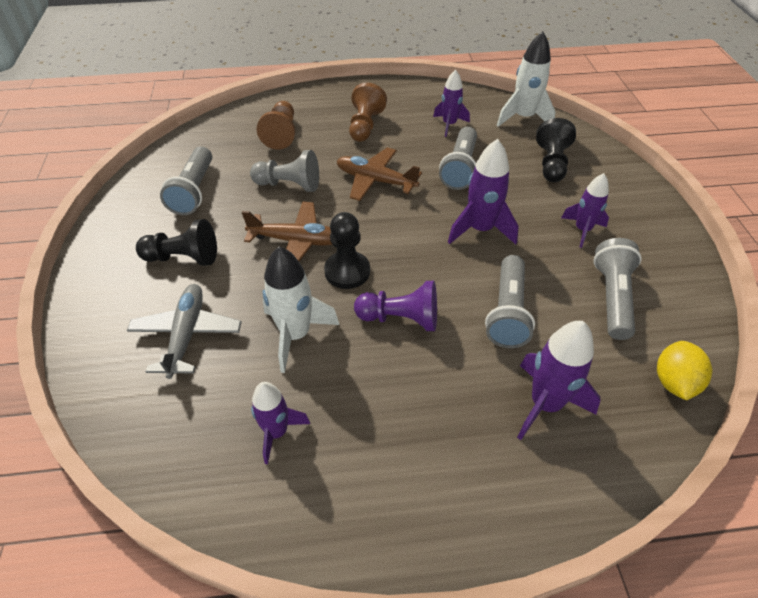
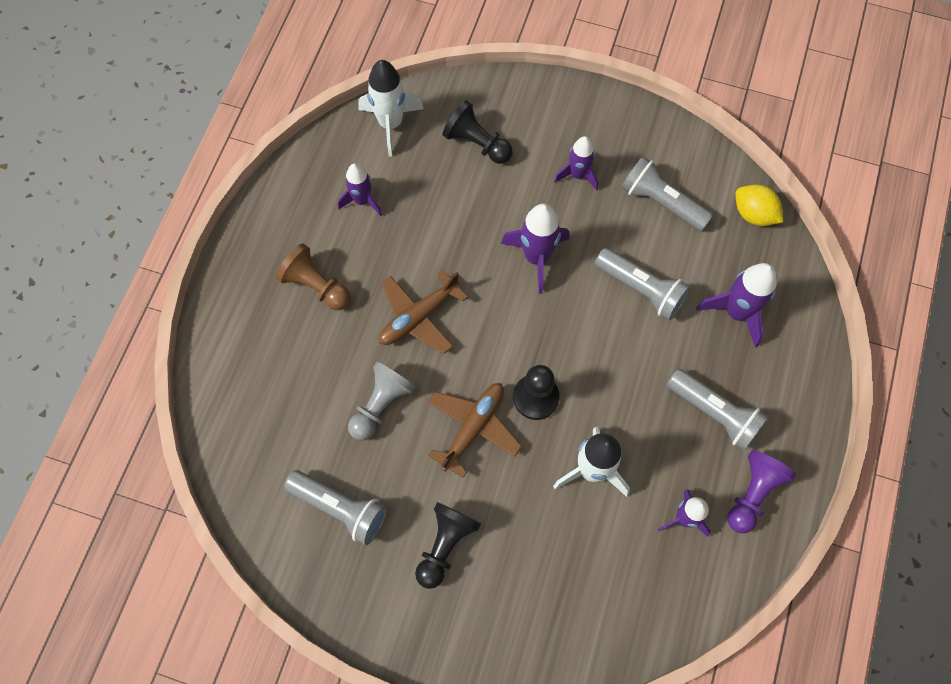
camera: 65 degrees left, 20 degrees up
(187, 334) = (550, 565): grey plane -> none
(281, 134) = (282, 381): brown pawn -> none
(400, 318) = (611, 376): purple pawn -> purple pawn (752, 494)
(460, 168) = (441, 228): grey flashlight -> grey flashlight (714, 413)

